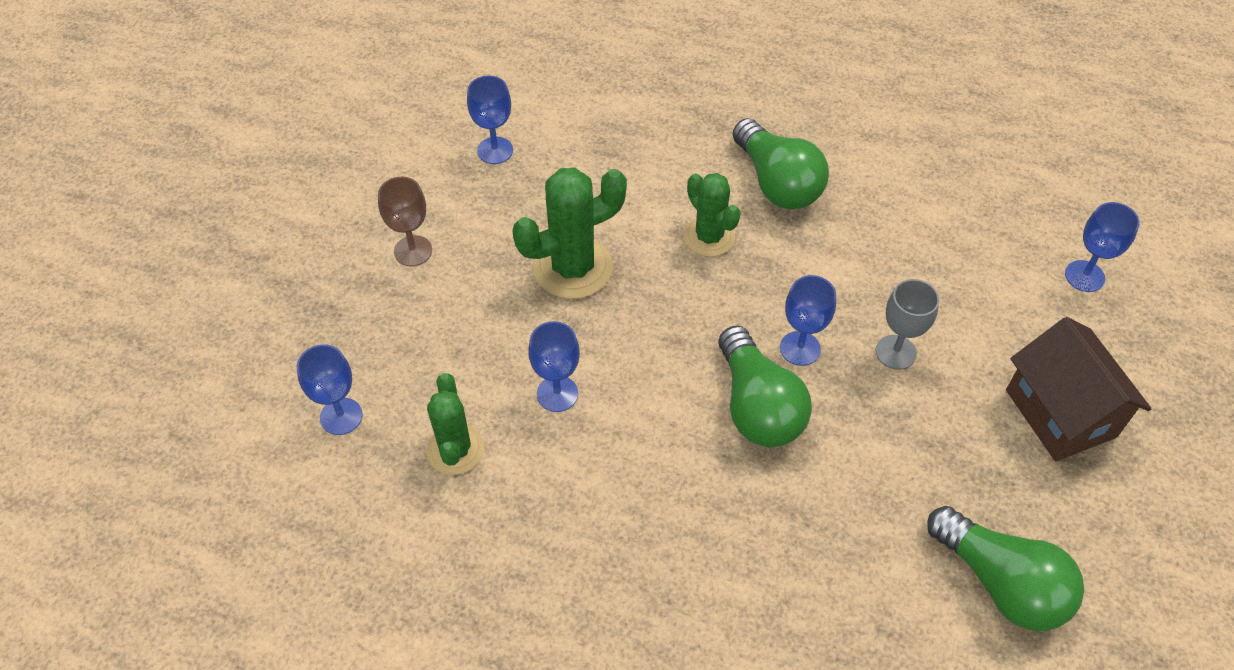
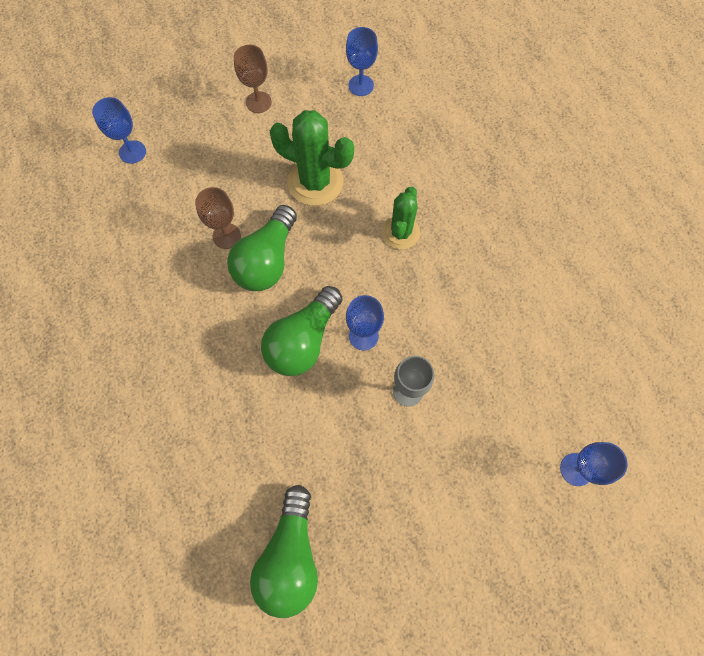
camera: 50 degrees right, 15 degrees up
(455, 450) = (154, 216): green cactus -> none
(557, 394) = (226, 236): blue goblet -> brown goblet
(777, 182) = (477, 239): green light bulb -> green light bulb (267, 260)
(1060, 413) = (446, 519): brown house -> none

